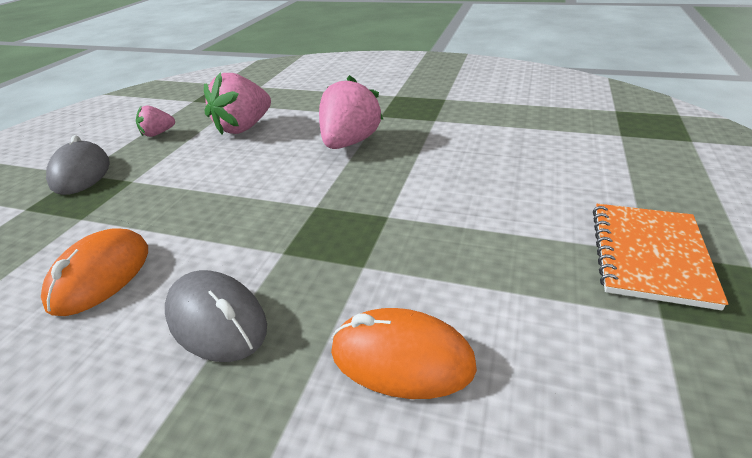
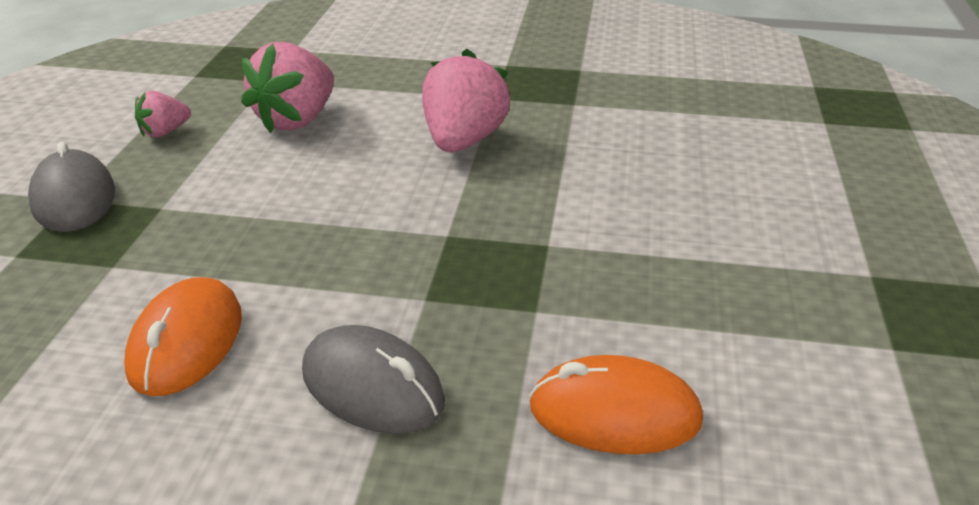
camera: 10 degrees left, 0 degrees up
(649, 255) = (874, 279): orange notebook -> none

